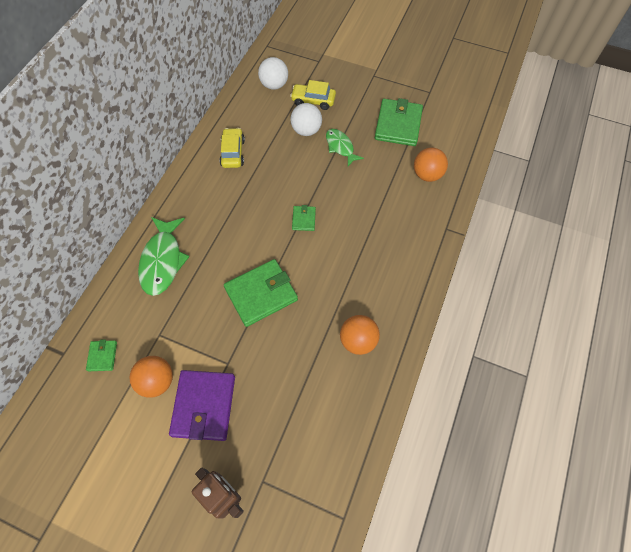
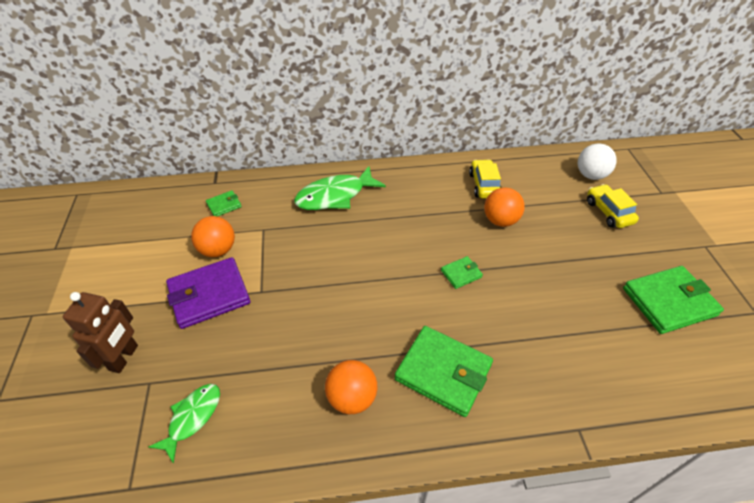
camera: 60 degrees right, 15 degrees down
(233, 153) = (484, 185): yellow car -> yellow car turned 60 degrees counterclockwise
(261, 294) = (350, 281): green wallet -> green wallet (443, 372)
(306, 130) = (567, 224): white ball -> none
(340, 147) = (578, 262): green fish -> green fish (192, 418)
(427, 175) = (634, 367): orange ball -> orange ball (500, 220)

